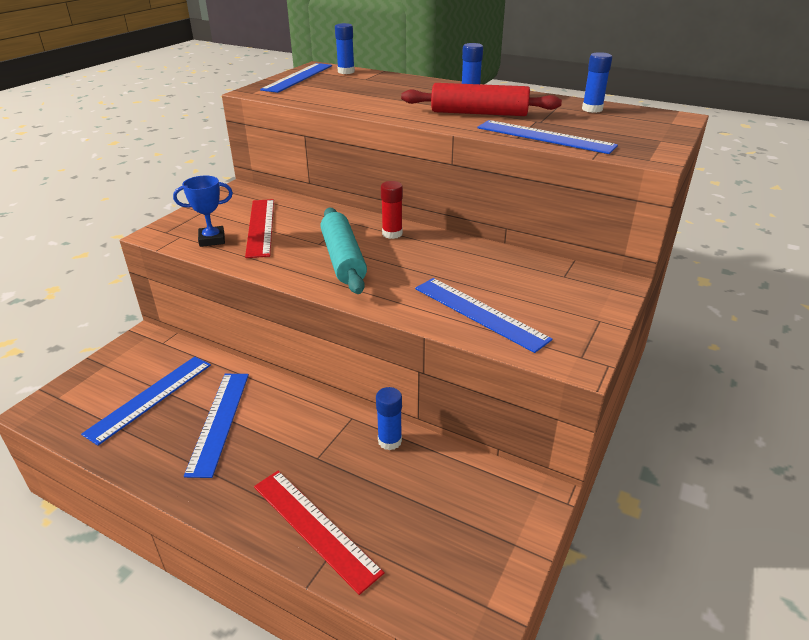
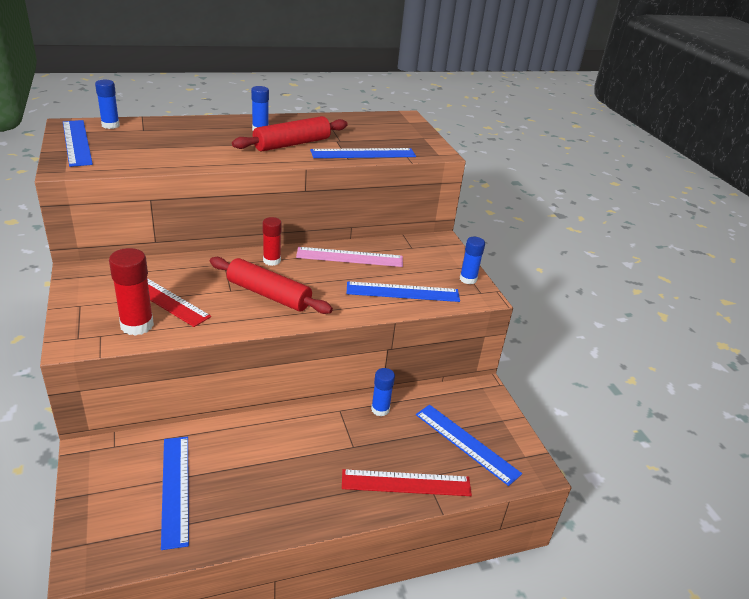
camera: 50 degrees left, 0 degrees up
(212, 240) = (137, 325): blue trophy -> red glue stick
(218, 421) = (256, 469): blue ruler -> blue ruler (466, 443)
(343, 259) = (268, 294): turquoise rolling pin -> red rolling pin
(474, 258) = (350, 257): none -> pink ruler
(592, 109) = (353, 122): blue glue stick -> blue glue stick (468, 279)

